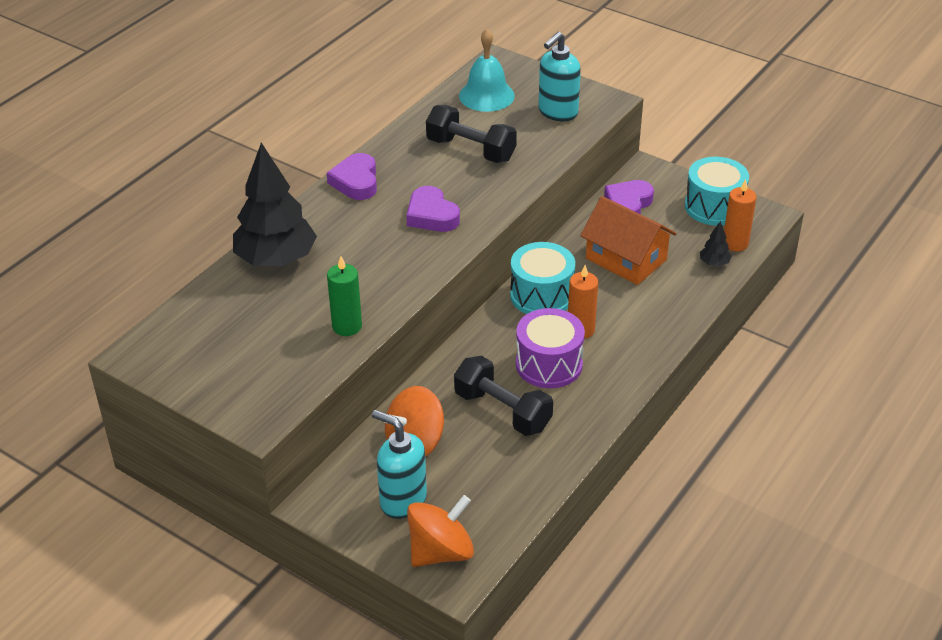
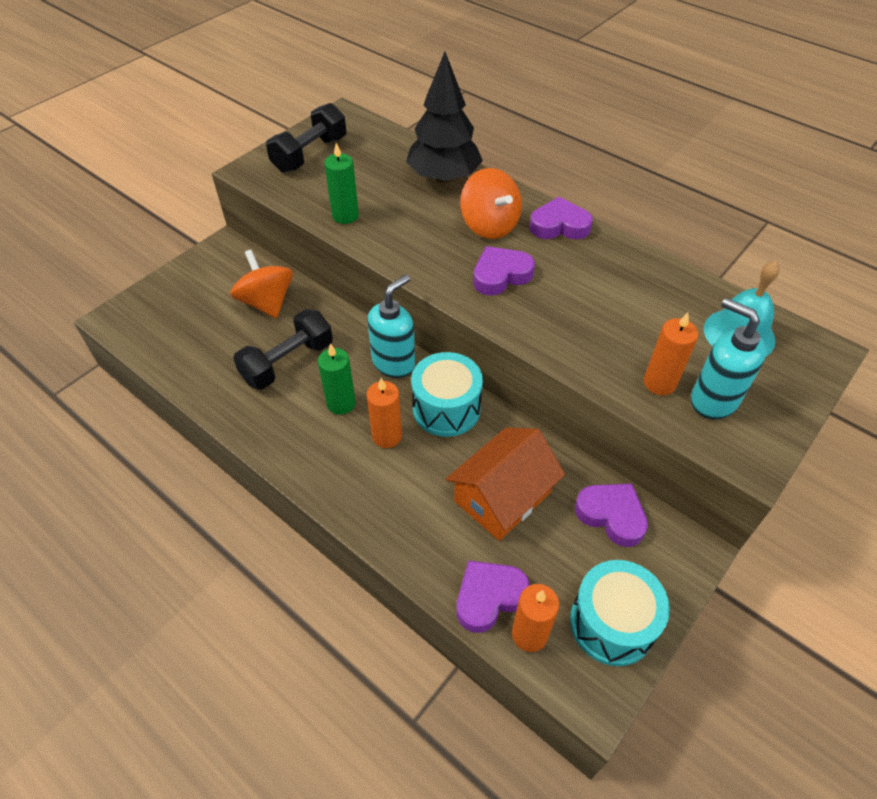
camera: 95 degrees right, 10 degrees up
(402, 501) = (207, 292): turquoise soap dispenser -> turquoise soap dispenser (394, 363)
(440, 551) = (146, 312): orange spinning top -> orange spinning top (489, 225)
(471, 150) = (621, 312): black dumbbell -> black dumbbell (310, 154)
(546, 135) = (659, 383): none -> orange candle
(549, 364) = (341, 403): purple drum -> green candle
(714, 263) = (489, 597): black tree -> purple heart

